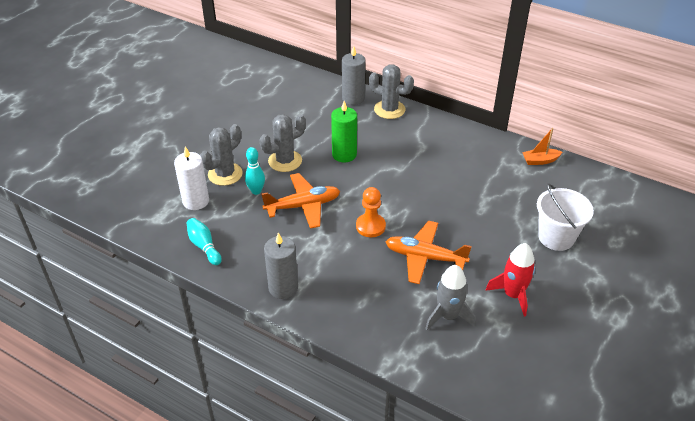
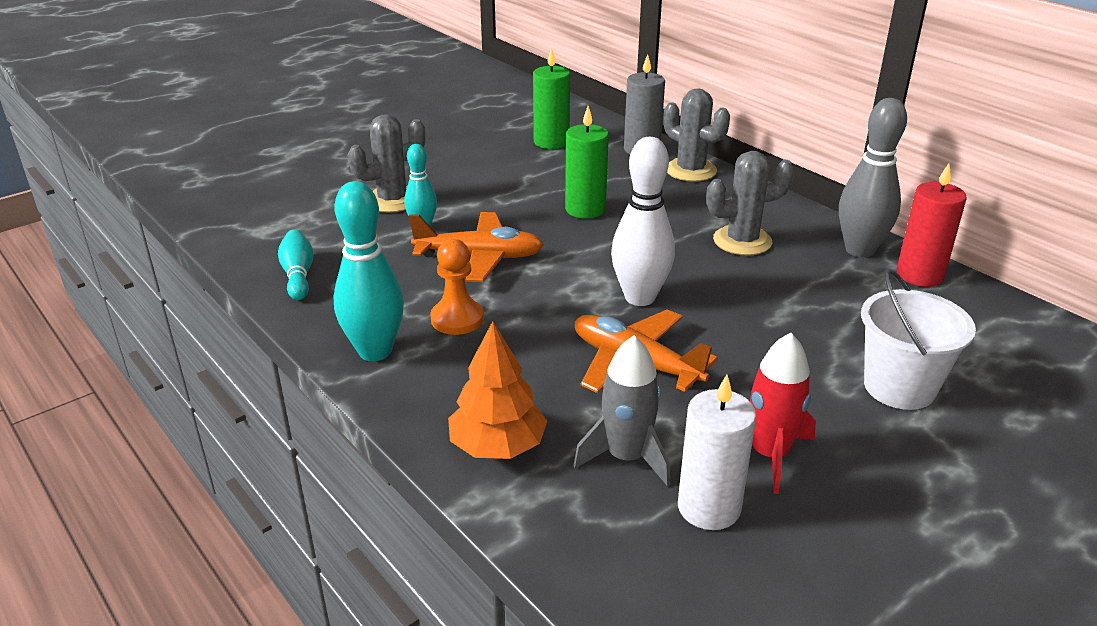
camera: 20 degrees right, 10 degrees down
(196, 201) = (328, 222): white candle -> white candle (709, 507)
(283, 288) = (375, 351): grey candle -> turquoise bowling pin
(285, 161) = (490, 201): grey cactus -> grey cactus (742, 241)
(295, 103) = (551, 142): none -> green candle
(370, 226) = (569, 303): orange pawn -> orange pawn (457, 319)
(382, 328) = (498, 446): none -> orange tree
(406, 212) = (640, 297): none -> white bowling pin
(504, 150) = (859, 250): none -> grey bowling pin
(540, 161) = (919, 275): orange boat -> red candle

